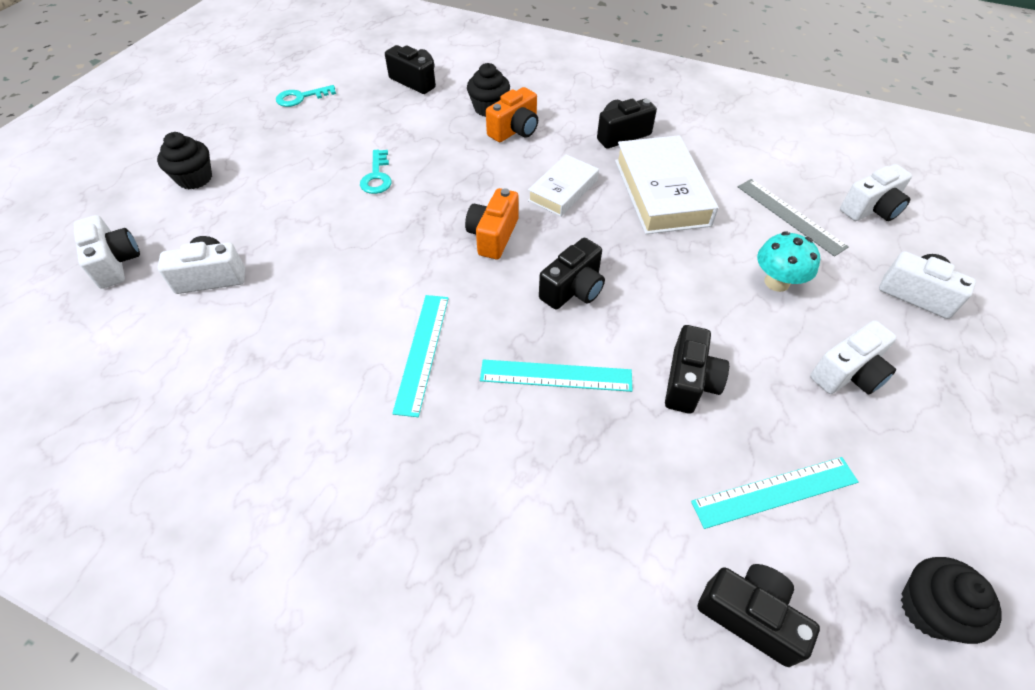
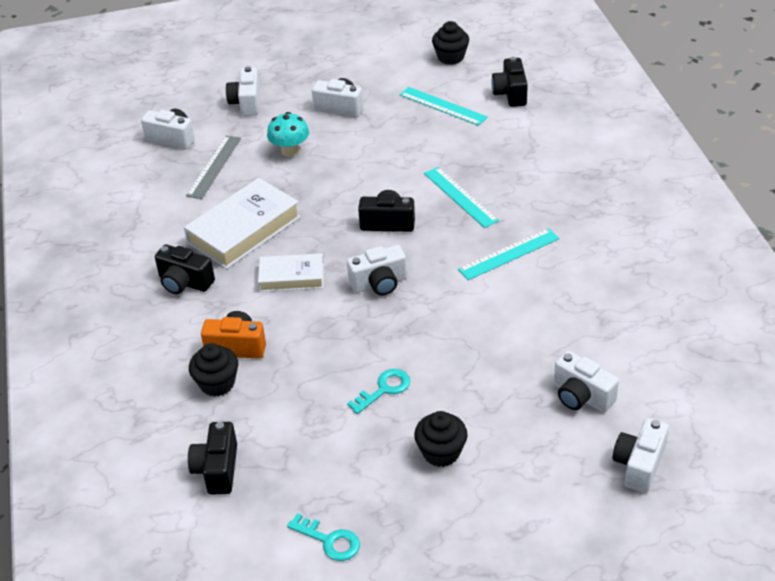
camera: 125 degrees left, 10 degrees down
(195, 178) = (515, 509): black cupcake -> black cupcake (441, 452)
(493, 236) = (379, 283): orange camera -> white camera
(689, 382) = (408, 152): black camera -> none

